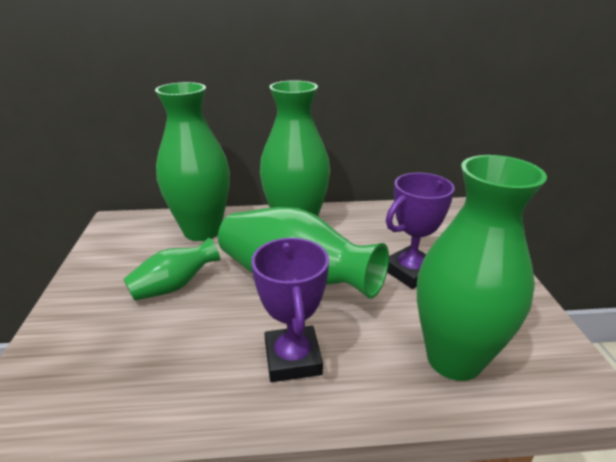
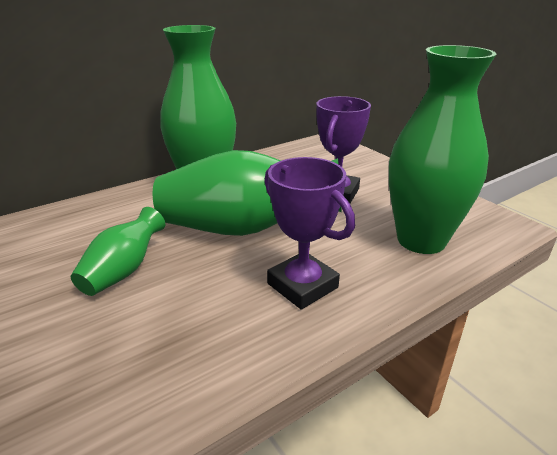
camera: 30 degrees left, 0 degrees up
(202, 231) = (105, 215): green vase -> none

